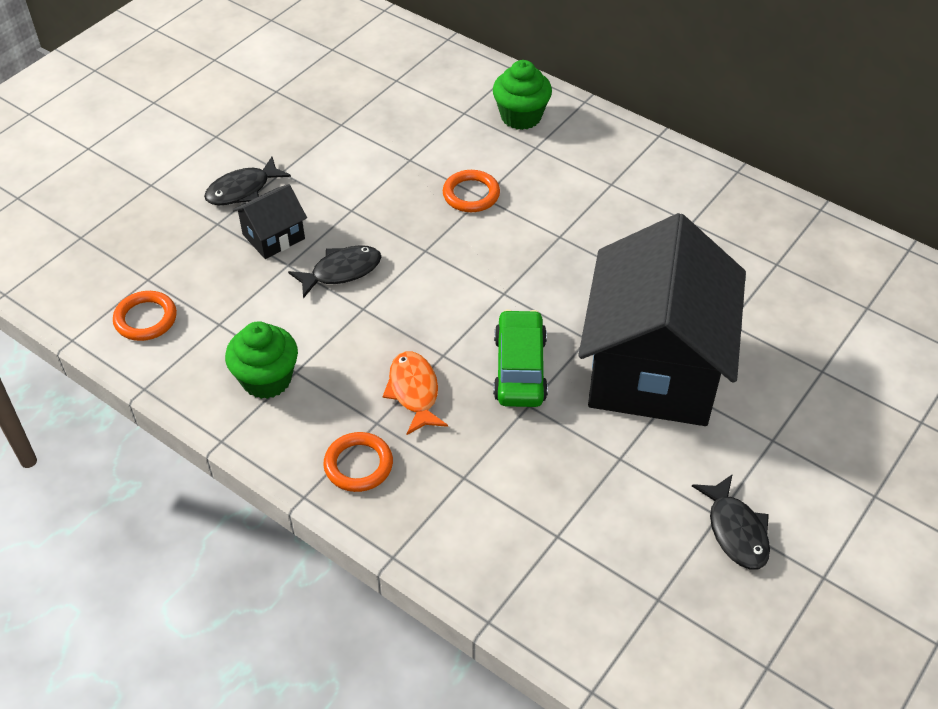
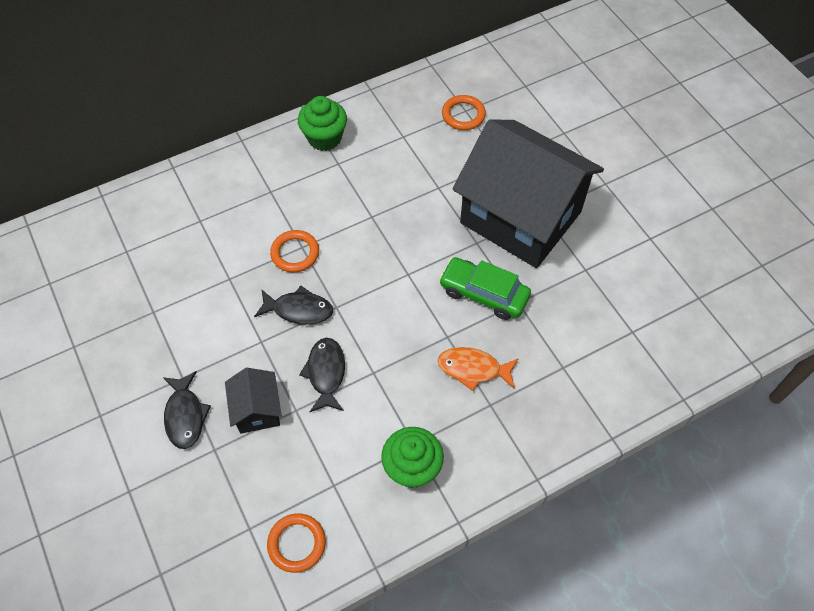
camera: 65 degrees left, 10 degrees up
(358, 465) = (524, 431): orange ring -> orange ring (463, 115)
(521, 116) = (230, 186): green cupcake -> green cupcake (324, 138)
(735, 531) = (665, 235): black fish -> black fish (298, 310)

